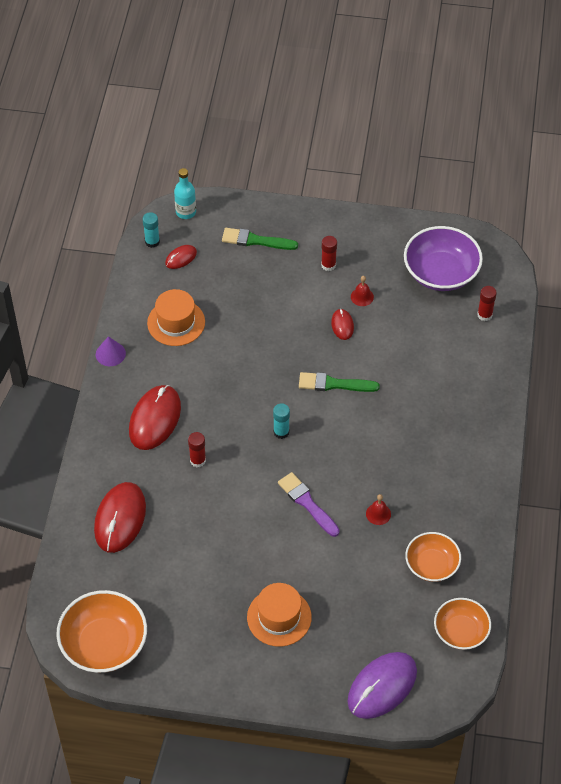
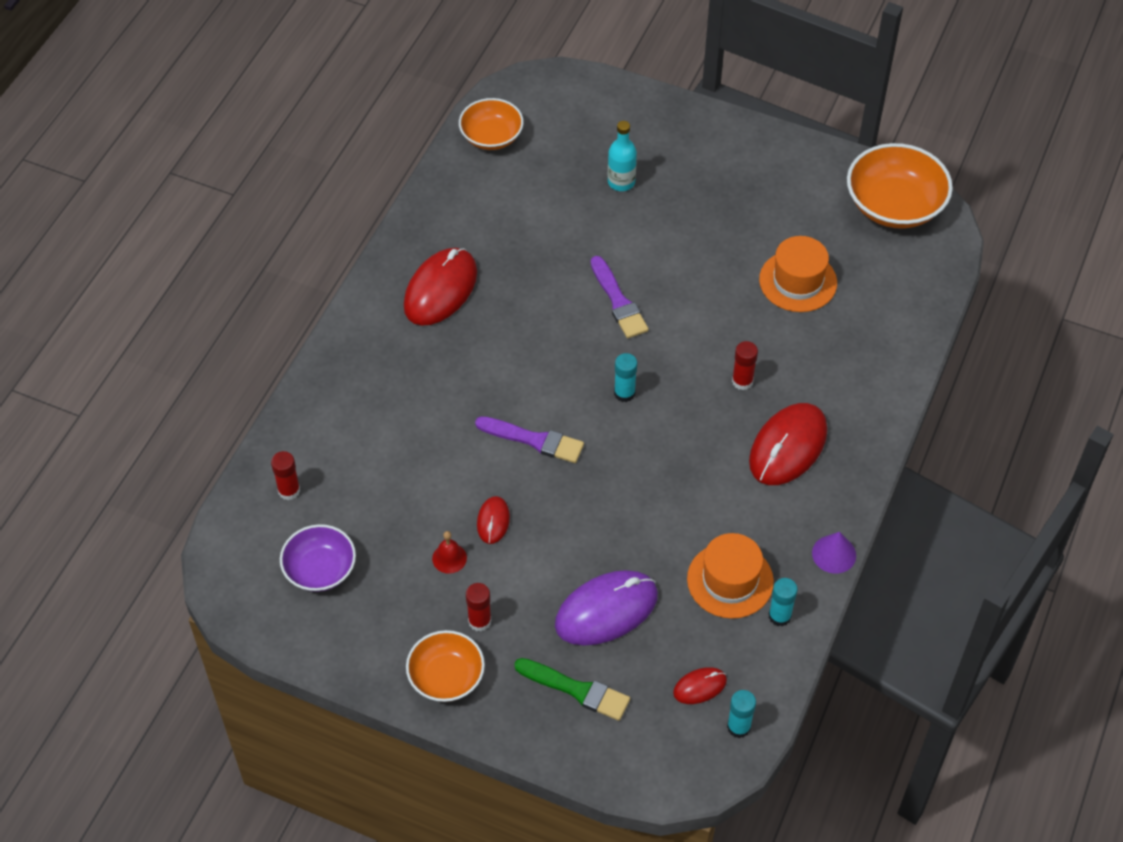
camera: 165 degrees left, 0 degrees up
(120, 519) = (855, 333): red mouse -> red mouse (440, 289)
(139, 308) = (779, 616): none -> turquoise glue stick
(186, 212) = (673, 770): turquoise bottle -> turquoise bottle (621, 182)
(279, 617) = (689, 190): orange hat -> orange hat (798, 281)
(334, 384) = (534, 440): green brush -> purple brush
(378, 514) = (536, 271): red bell -> none
(382, 686) = (597, 106): purple mouse -> purple mouse (606, 610)
(432, 565) = (495, 205): orange bowl -> orange bowl (446, 677)
(441, 272) = (320, 569): purple bowl -> purple bowl, size x0.64

